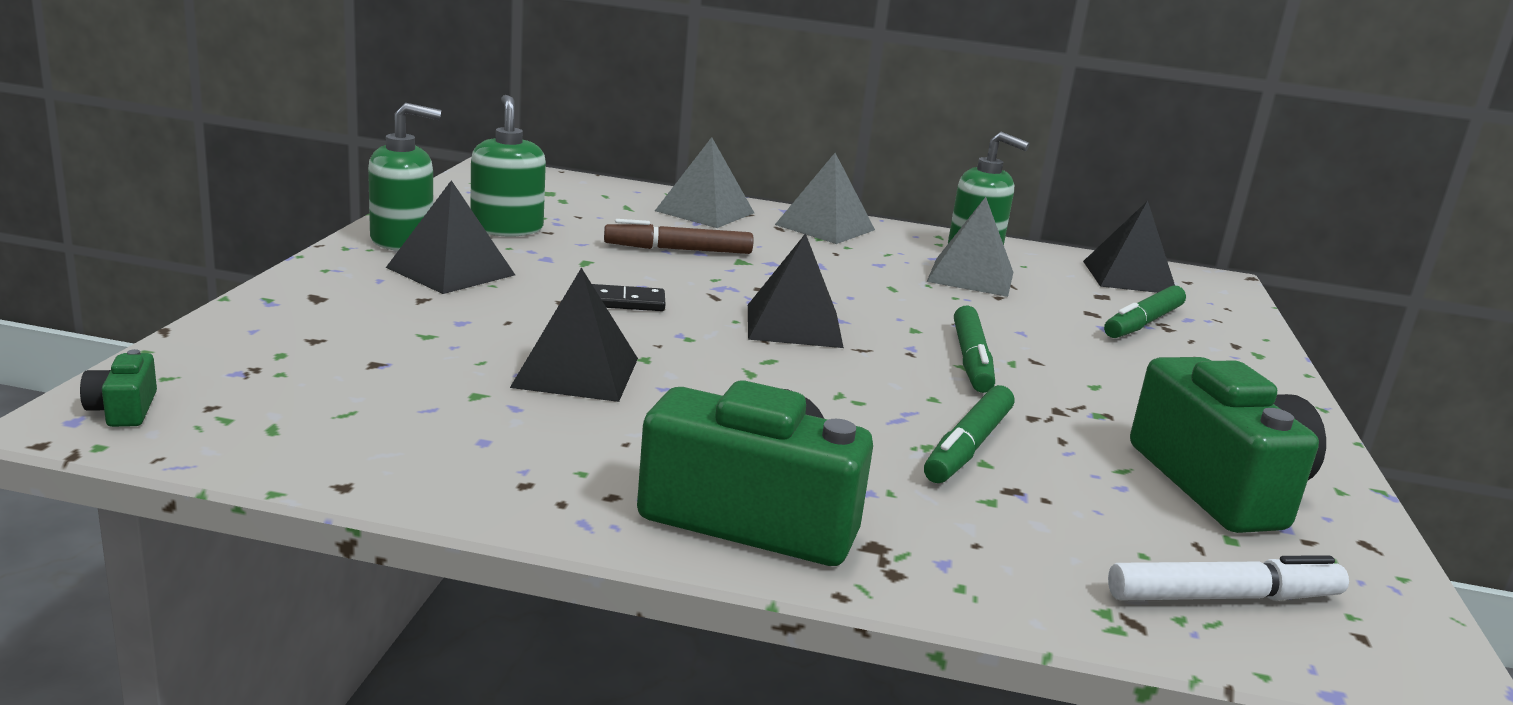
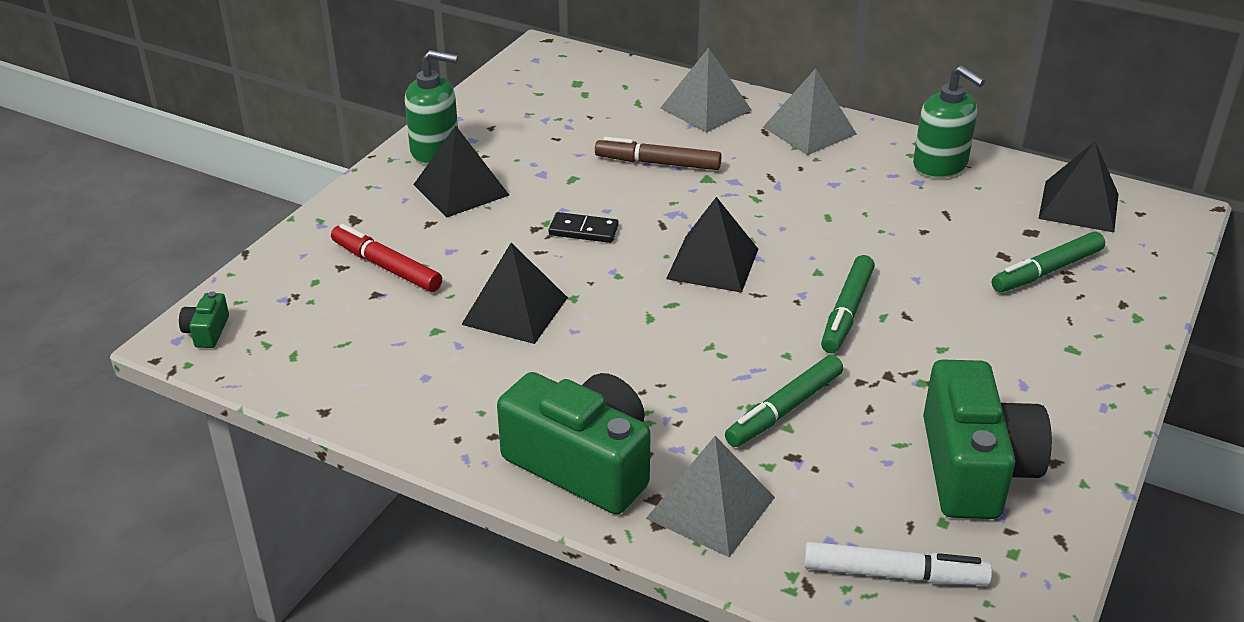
camera: 20 degrees right, 15 degrees up
(380, 338) = (386, 267): none -> red marker
(507, 228) = (523, 134): green soap dispenser -> none
(971, 276) = (913, 203): grey pyramid -> grey pyramid (711, 507)

